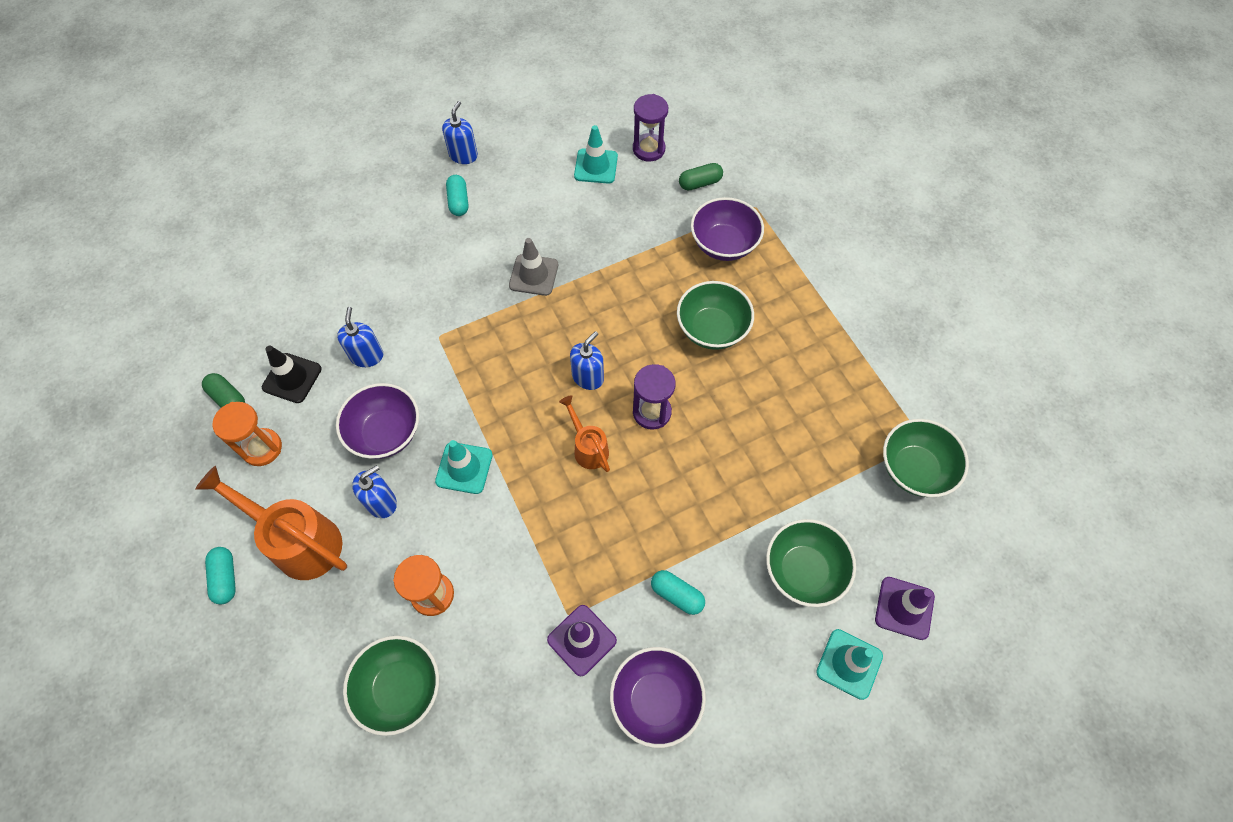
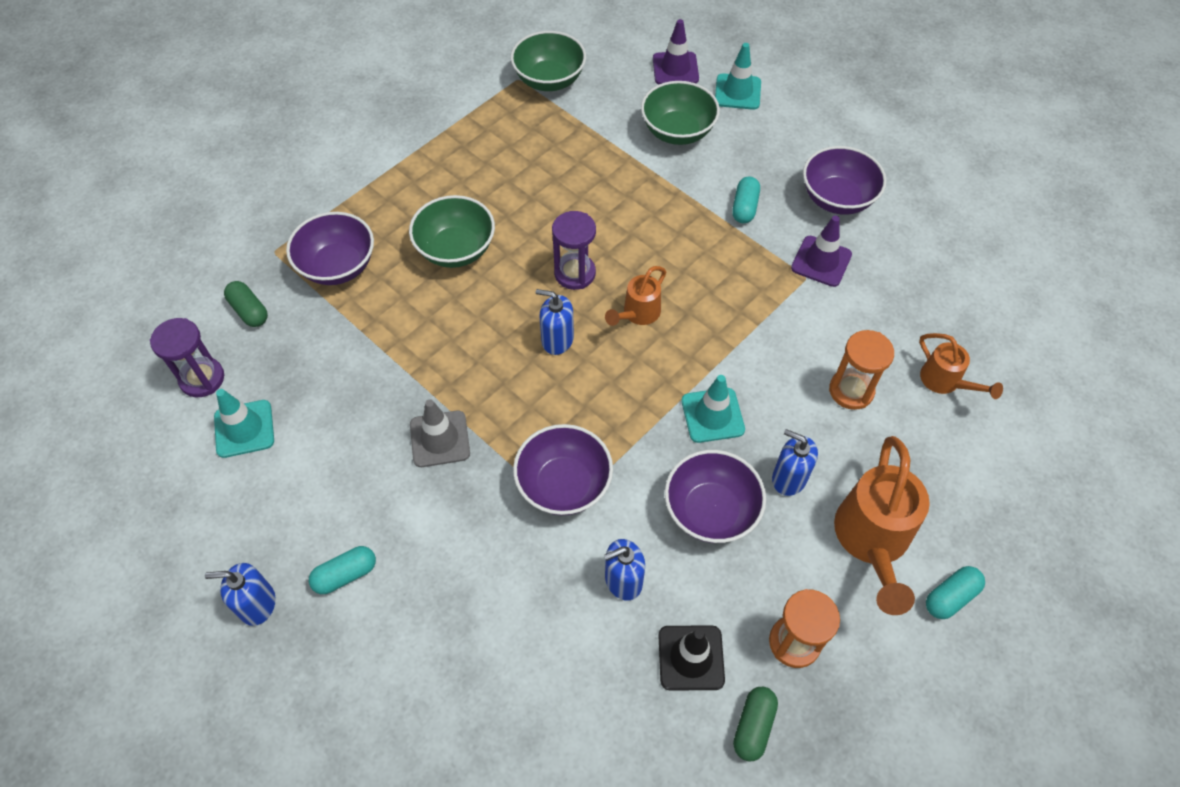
camera: 110 degrees left, 5 degrees down
(400, 688) = (945, 382): green bowl -> orange watering can
(457, 342) = (564, 485): none -> purple bowl

